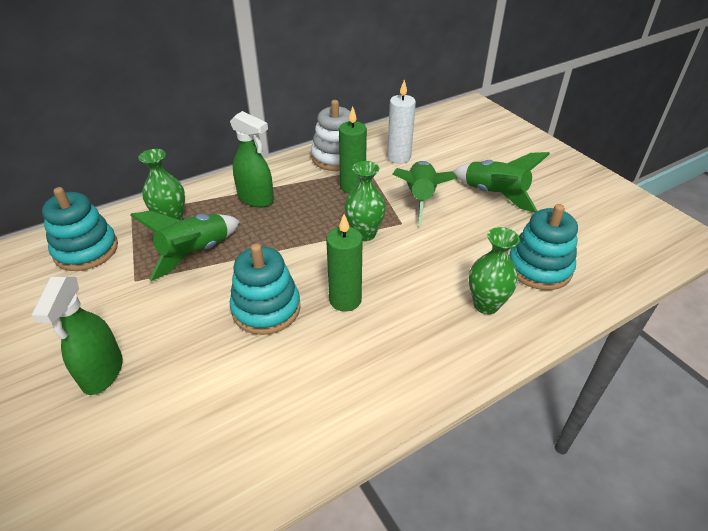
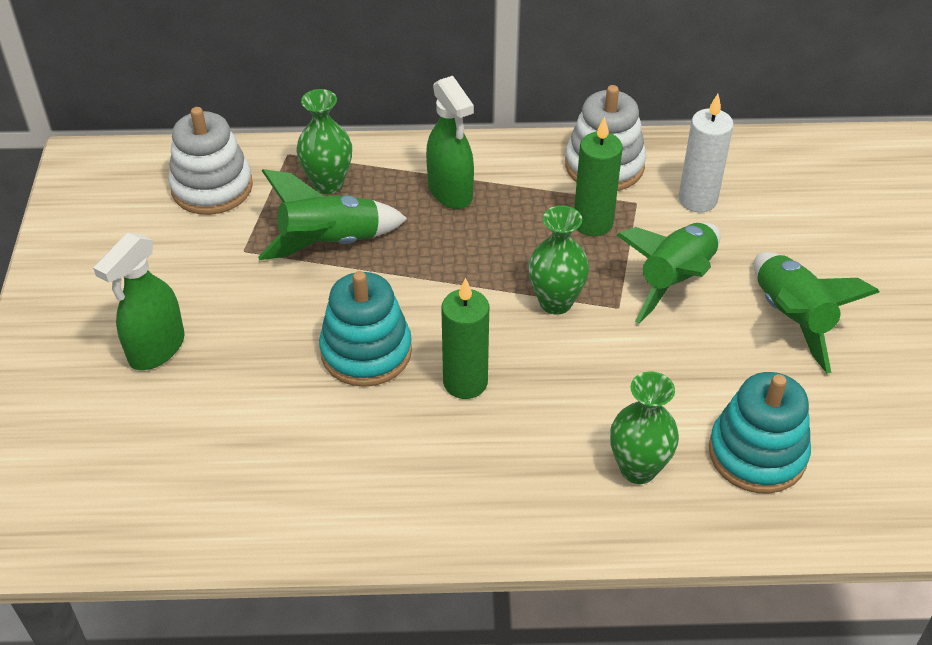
camera: 30 degrees right, 5 degrees up
(86, 250) = (212, 187): turquoise stacking toy -> white stacking toy

